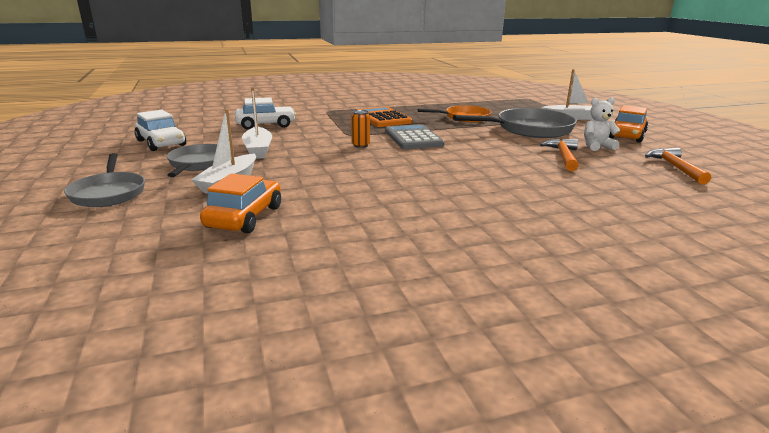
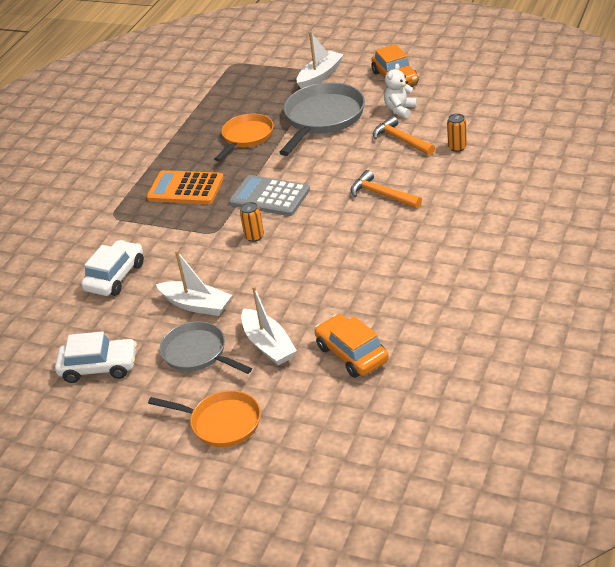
camera: 45 degrees left, 15 degrees up
(108, 193) = (221, 423): grey pan -> orange pan
(603, 177) = (457, 147): none -> orange can
(675, 167) = (475, 103): orange hammer -> orange hammer (382, 195)

